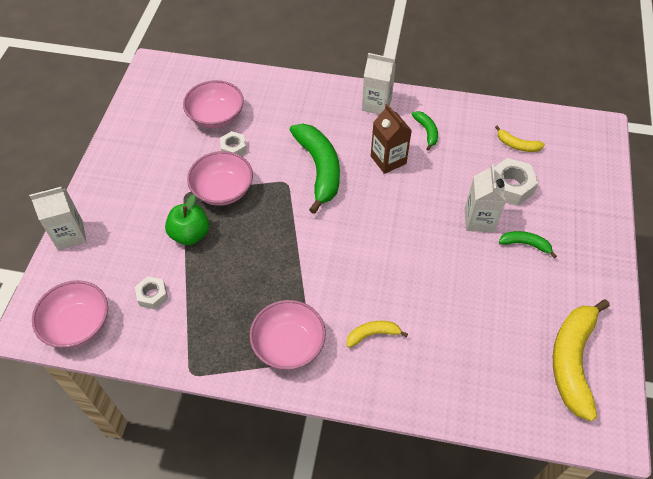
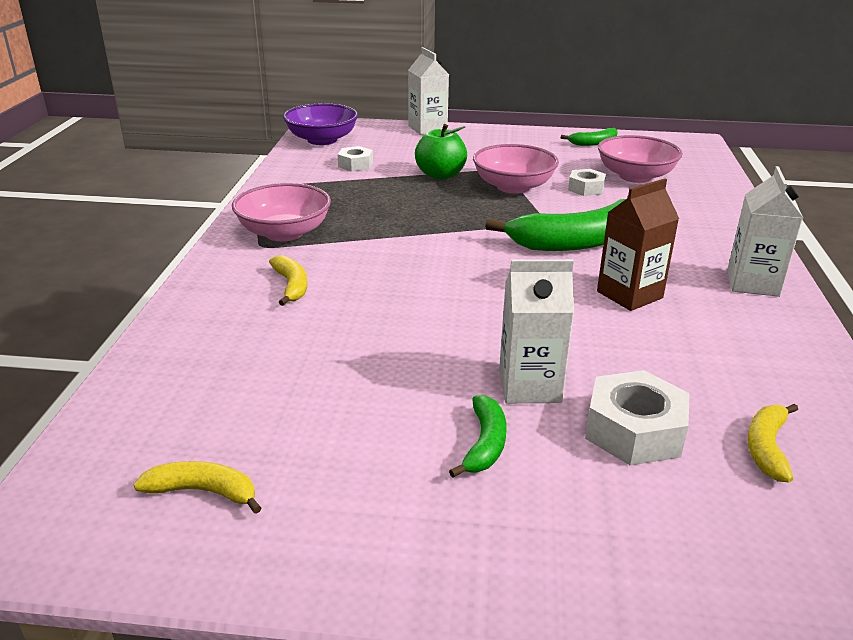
camera: 85 degrees right, 25 degrees down
(78, 324) = (322, 140): pink bowl -> purple bowl
(426, 131) = (723, 332): green banana -> green banana (593, 143)
(572, 361) = (203, 492): yellow banana -> yellow banana, size x0.48

